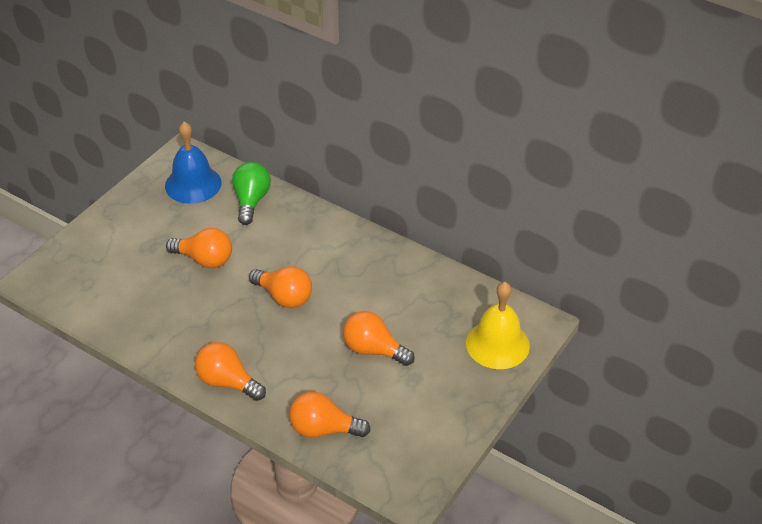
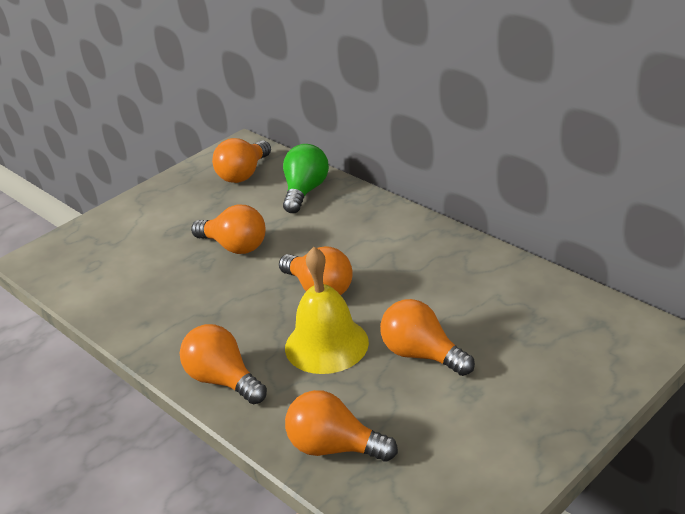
camera: 15 degrees right, 10 degrees down
(193, 184) = (243, 174): blue bell -> orange light bulb
(497, 344) = (595, 358): yellow bell -> yellow bell (326, 344)

